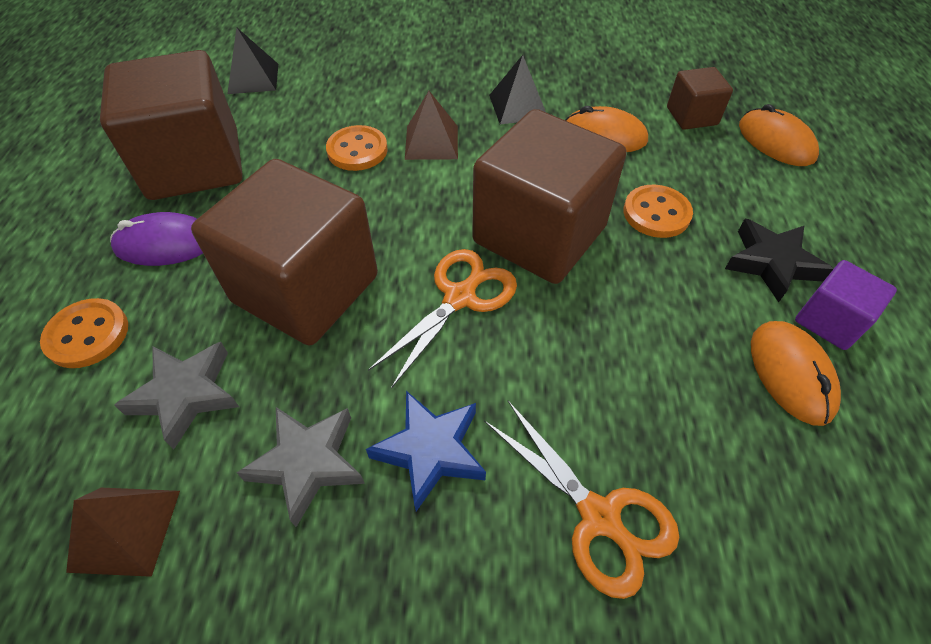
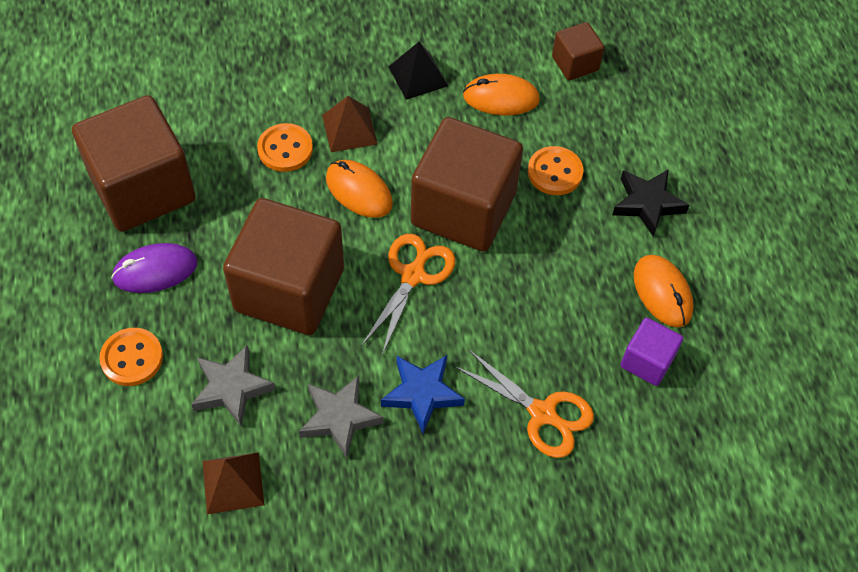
camera: 15 degrees left, 5 degrees up
(253, 78) = (154, 80): black pyramid -> none
(775, 142) = (648, 81): orange mouse -> orange mouse (359, 191)
(829, 321) = (689, 246): purple cube -> purple cube (647, 361)

